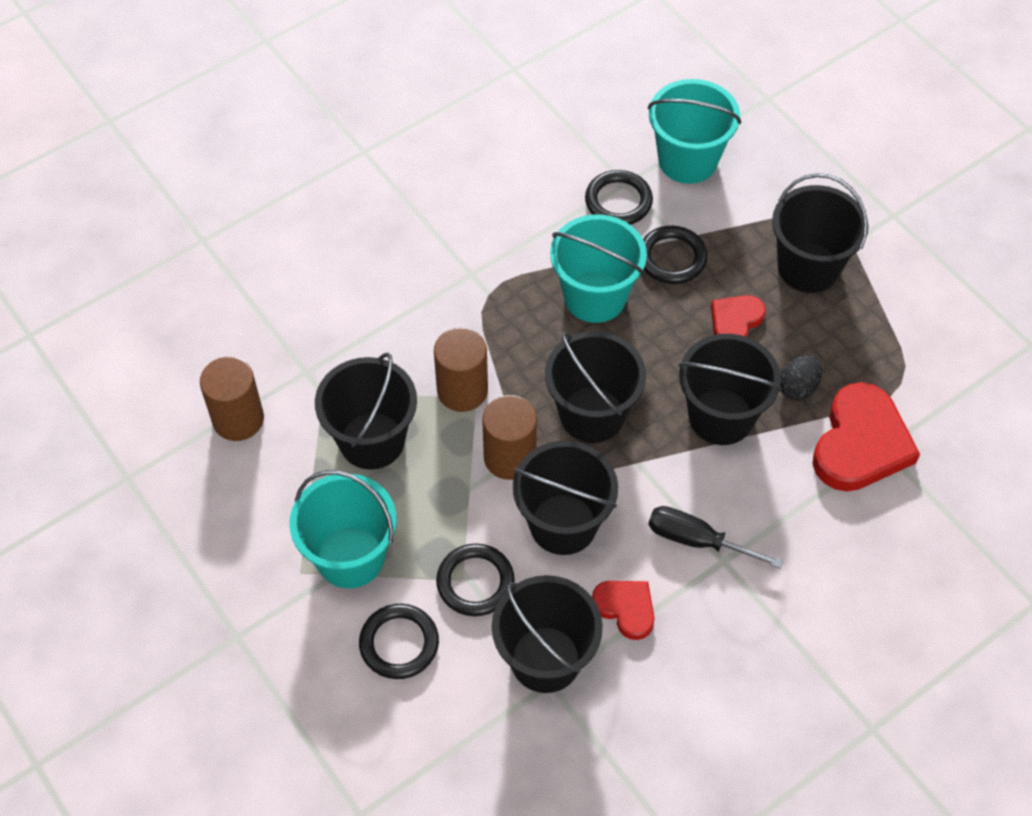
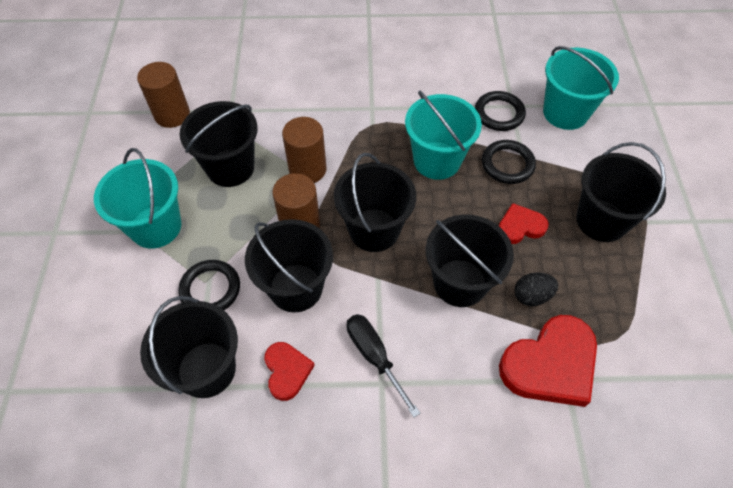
camera: 35 degrees right, 0 degrees up
(399, 643) = (132, 297): black ring -> none

